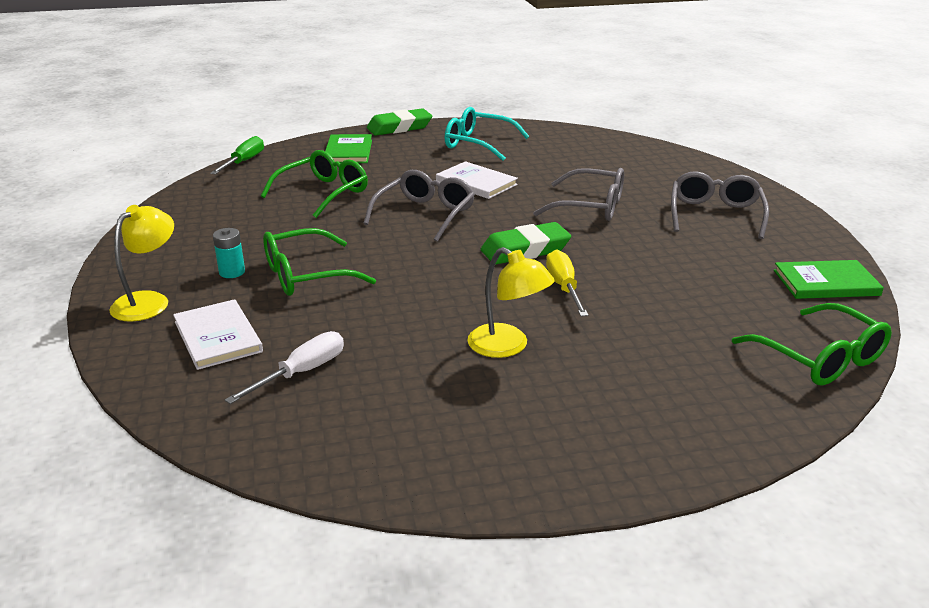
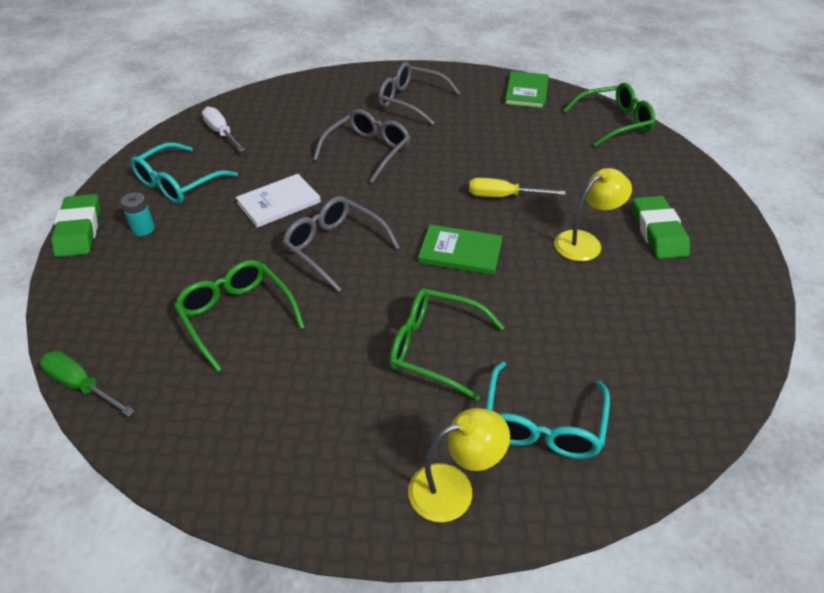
camera: 75 degrees left, 15 degrees up
(148, 301) = (454, 488): yellow lamp -> yellow lamp turned 120 degrees clockwise
(218, 337) = (542, 424): white book -> turquoise glasses
(232, 272) = (408, 409): turquoise battery -> turquoise battery (143, 229)
(301, 373) = (611, 365): white screwdriver -> white screwdriver (221, 133)
(306, 275) = (434, 348): green glasses -> green glasses turned 120 degrees clockwise
(348, 151) = (123, 282): green book -> green book (460, 252)
(525, 250) = (434, 202): green eraser -> green eraser (658, 232)

